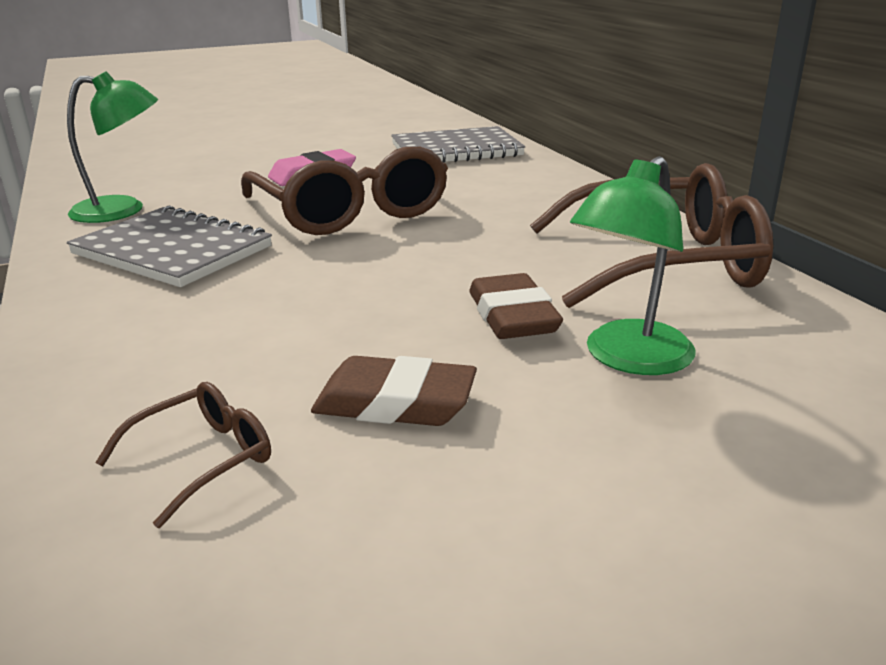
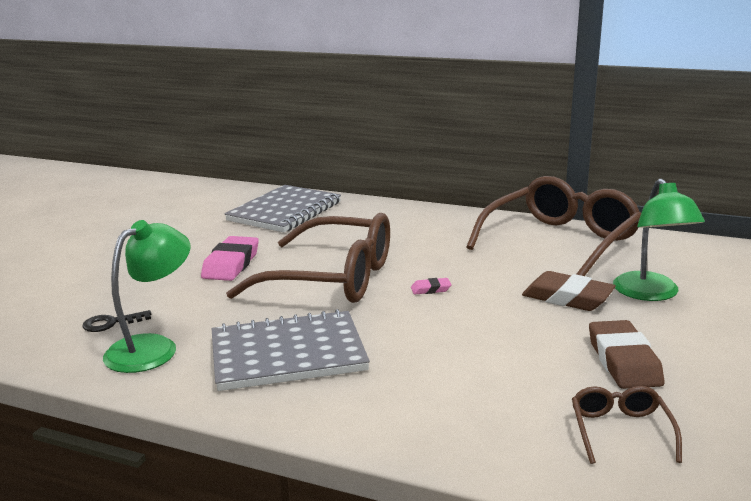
camera: 45 degrees left, 5 degrees down
(146, 186) = (111, 323): none -> black key
(395, 403) = (623, 361): brown eraser -> brown eraser turned 60 degrees counterclockwise
(403, 251) = (431, 289): none -> pink eraser

